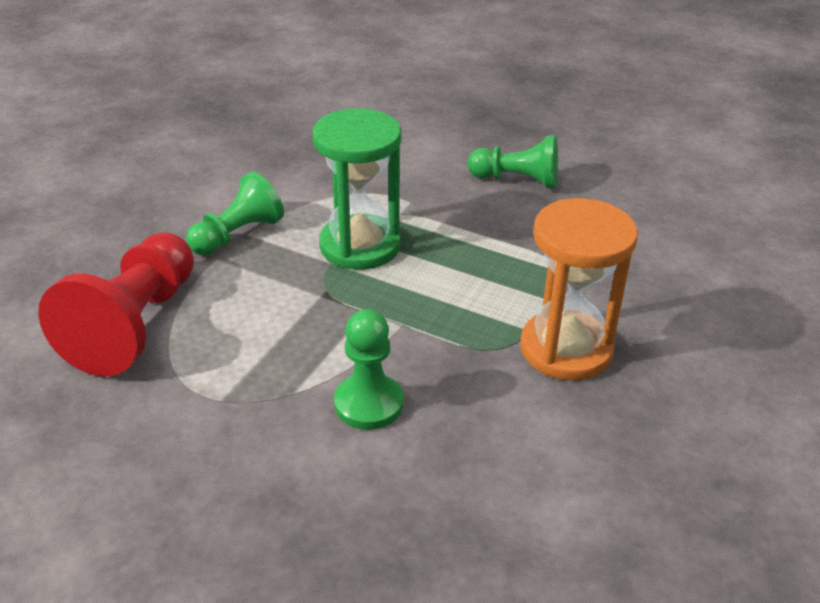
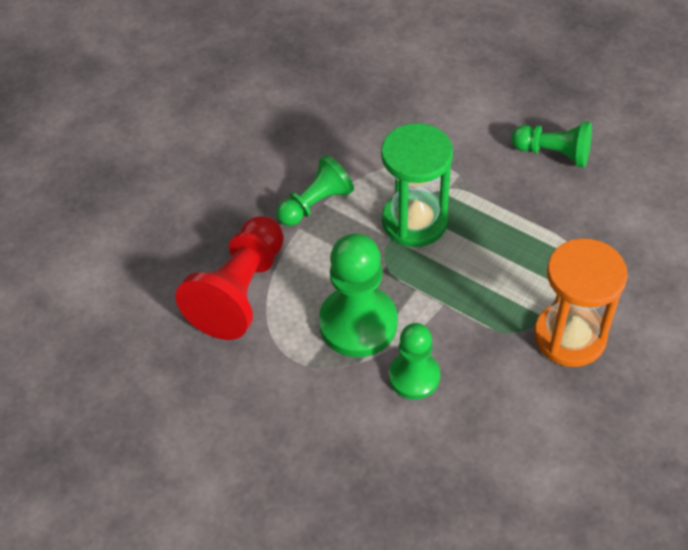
camera: 10 degrees right, 15 degrees up
(291, 350) = (358, 323): none -> green pawn

